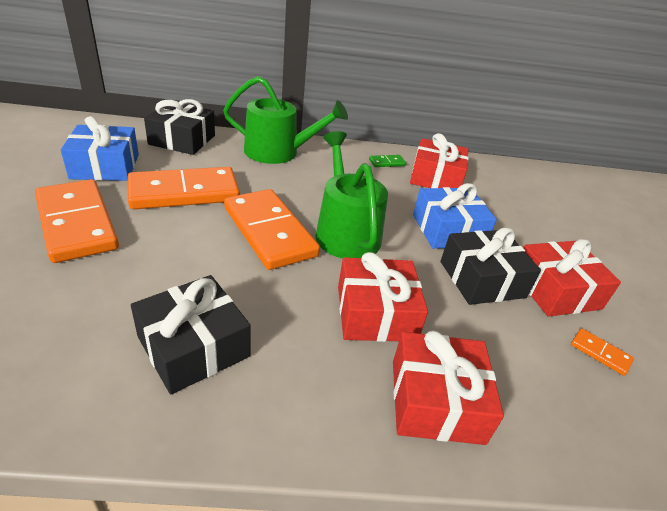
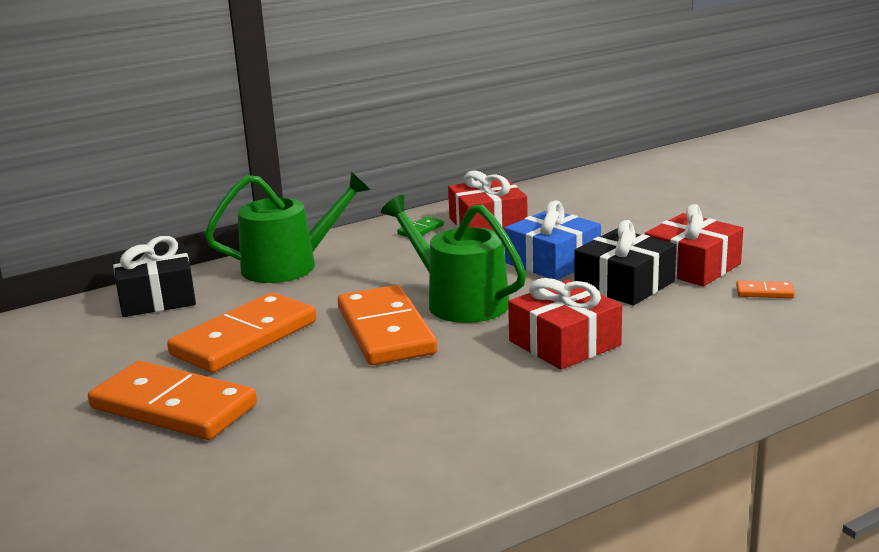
camera: 25 degrees left, 15 degrees down
(105, 166) = (110, 354): blue gift -> none
(193, 346) = (441, 428): black gift -> none
(269, 231) = (386, 331): orange domino -> orange domino turned 45 degrees clockwise
(436, 400) = (676, 371): red gift -> none

